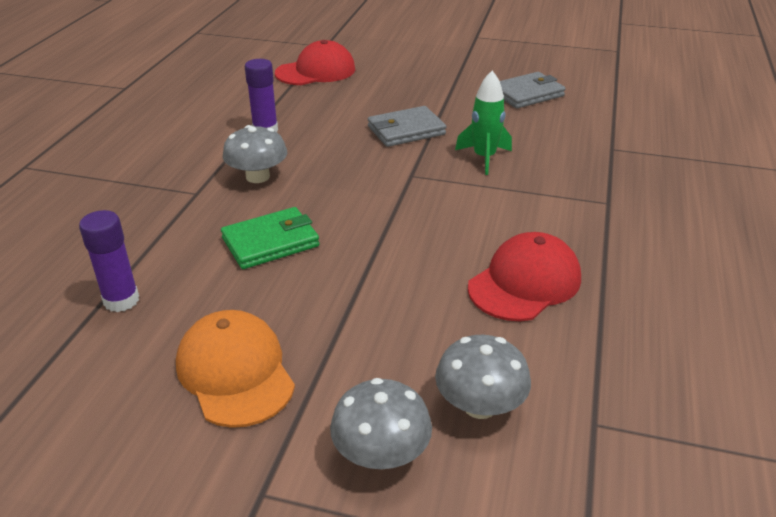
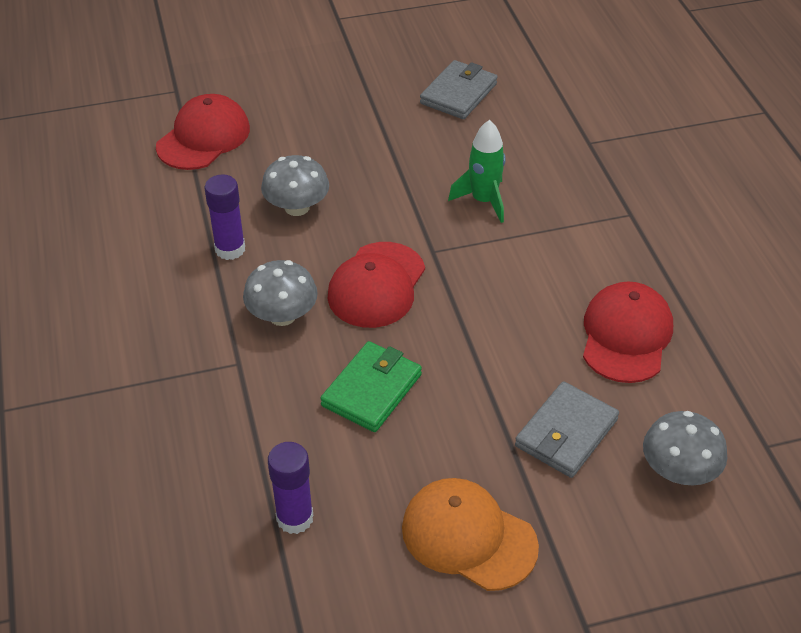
camera: 30 degrees left, 10 degrees up
(345, 181) = (376, 285): none -> red cap
(381, 454) = (642, 548): grey mushroom -> grey mushroom (297, 207)
(406, 130) = (379, 192): grey wallet -> grey wallet (566, 433)

